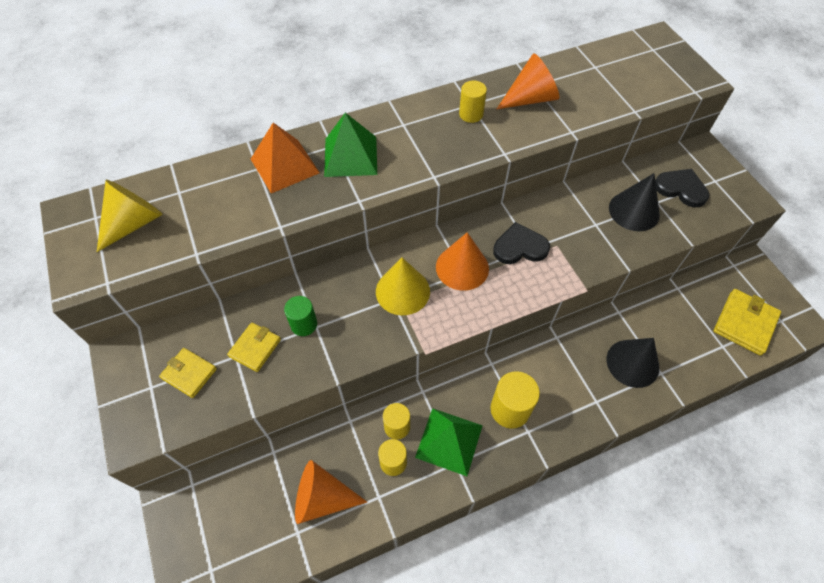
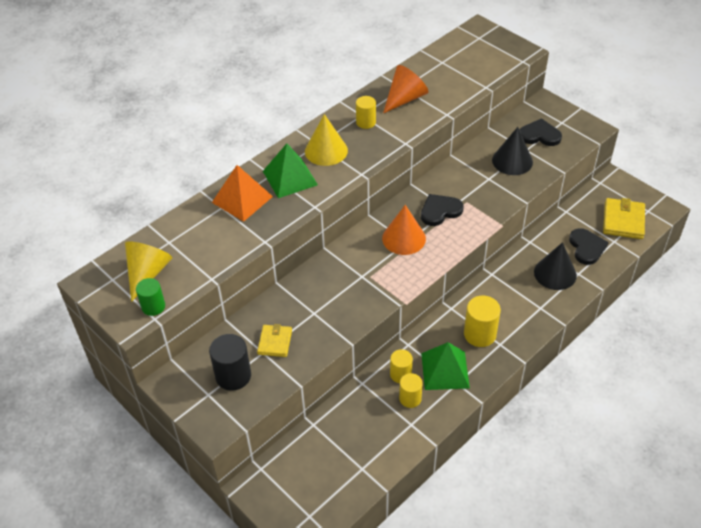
camera: 20 degrees left, 10 degrees down
(189, 374) = (233, 376): yellow wallet -> black cylinder
(304, 324) = (303, 314): green cylinder -> green cylinder (153, 306)
(322, 498) = (369, 440): orange cone -> none
(402, 291) = (367, 268): yellow cone -> yellow cone (326, 151)
(685, 343) = (586, 247): none -> black heart

